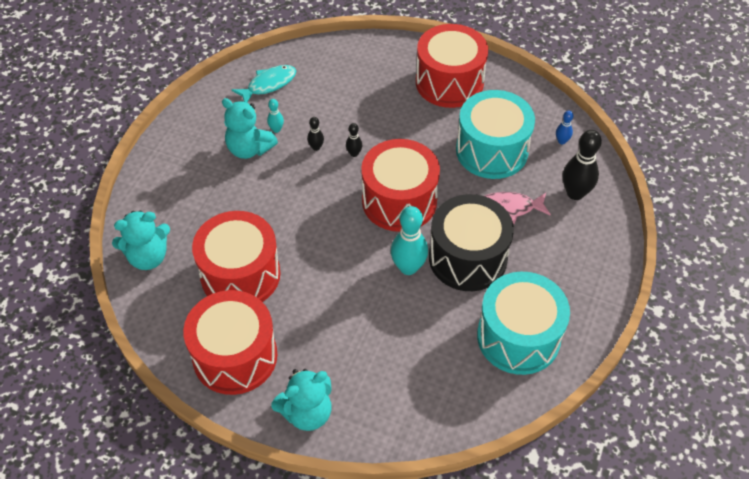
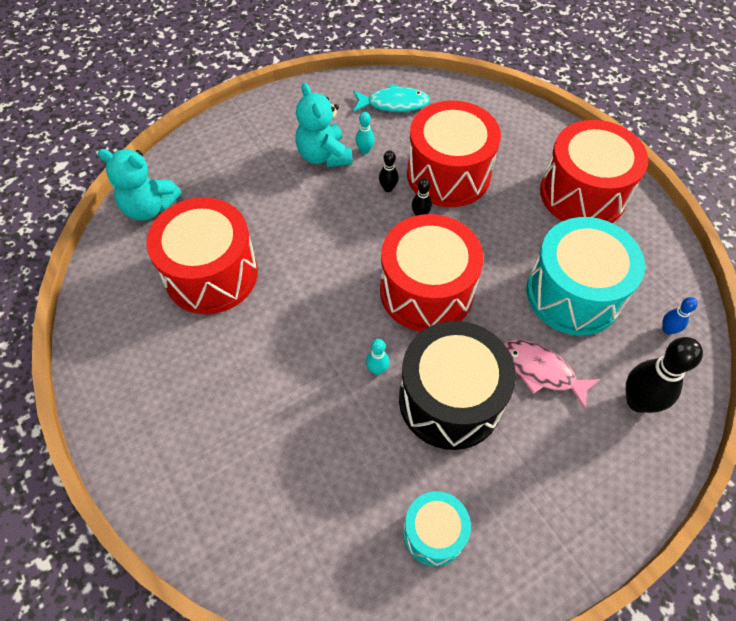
camera: 35 degrees right, 5 degrees up
(235, 356) = (136, 353): red drum -> red drum (448, 174)
(307, 412) = (148, 460): turquoise teddy bear -> none
(408, 267) = (377, 369): turquoise bowling pin -> turquoise bowling pin, size x0.50
(518, 337) = (434, 533): turquoise drum -> turquoise drum, size x0.54

